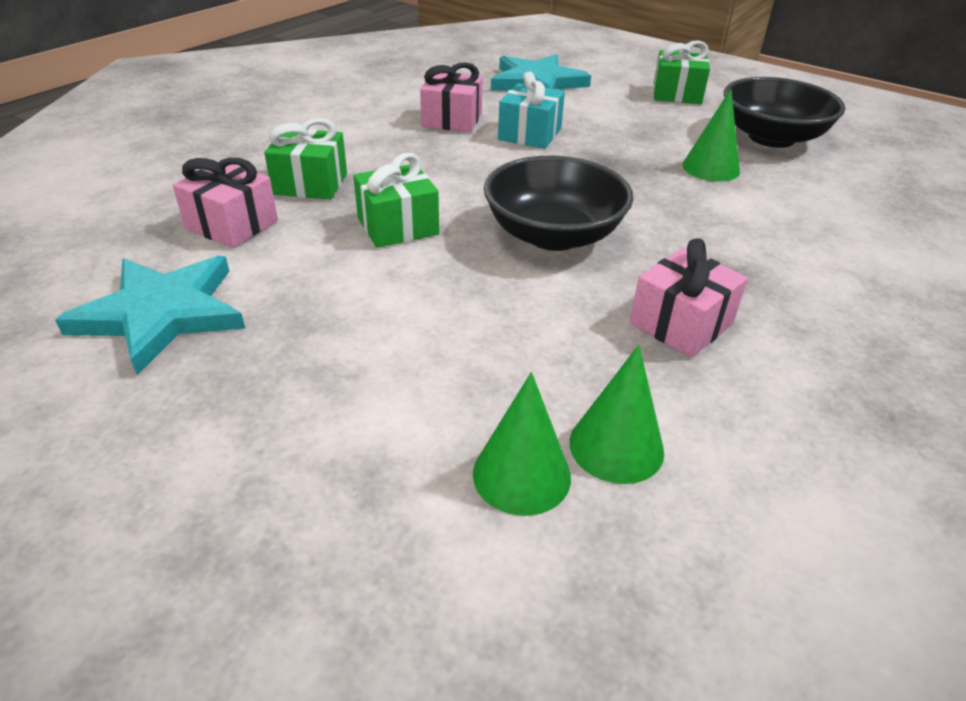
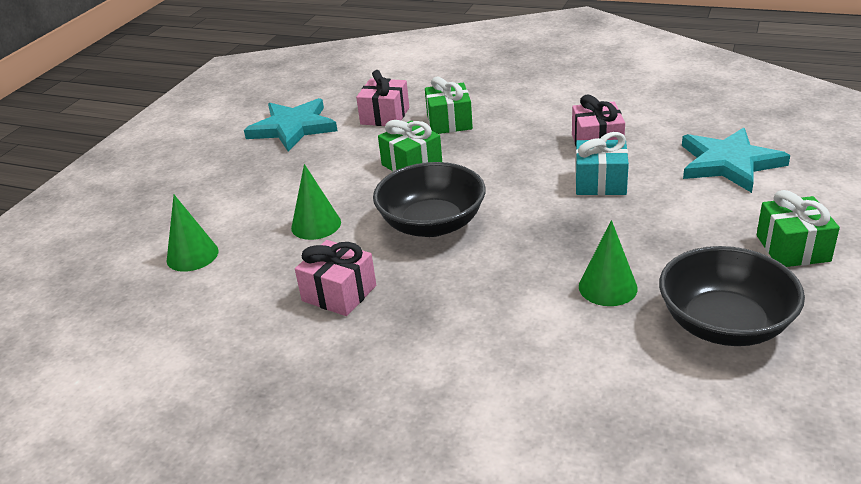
camera: 80 degrees right, 5 degrees down
(616, 446) = (216, 282): green cone -> green cone (316, 225)

